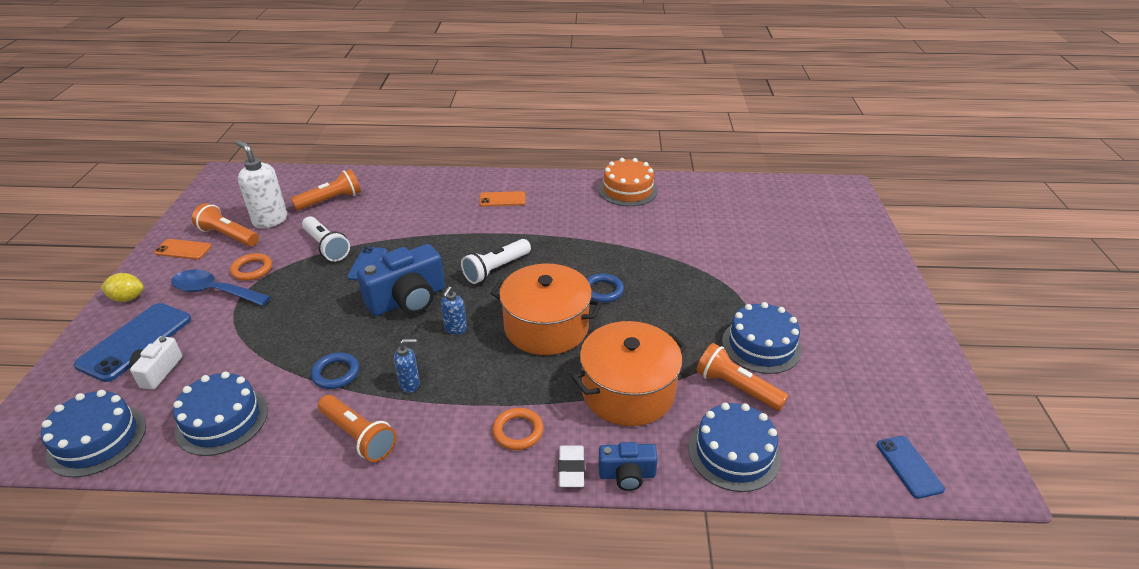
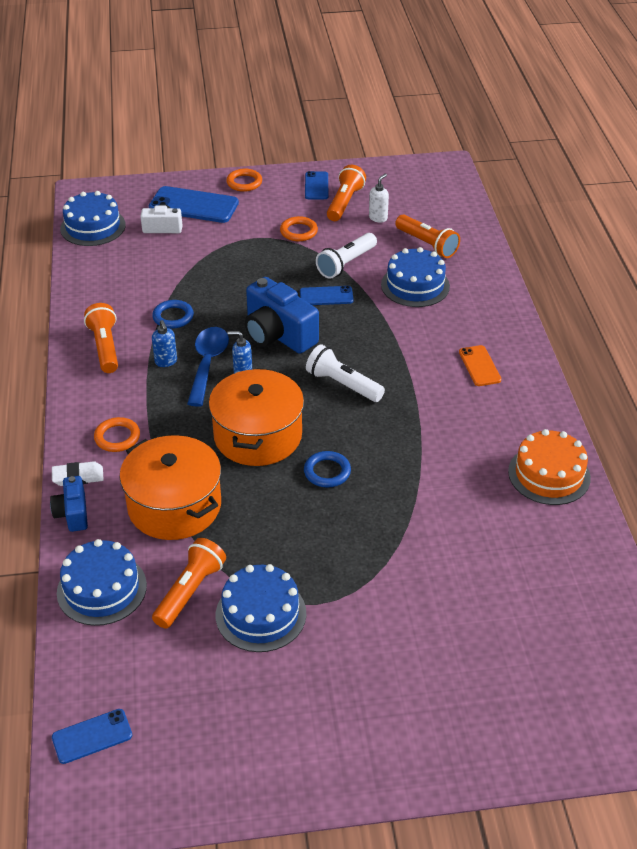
camera: 80 degrees right, 5 degrees up
(128, 298) = (244, 183): yellow lemon -> orange ring
(183, 249) = (316, 186): orange phone -> blue phone
(215, 291) = (263, 222): blue spoon -> blue spoon (207, 364)
(222, 420) = (115, 275): blue cake -> blue cake (415, 285)
(270, 220) = (378, 218): white soap dispenser -> white soap dispenser, size x0.55
(358, 436) = (105, 347): orange flashlight -> orange flashlight turned 135 degrees clockwise

